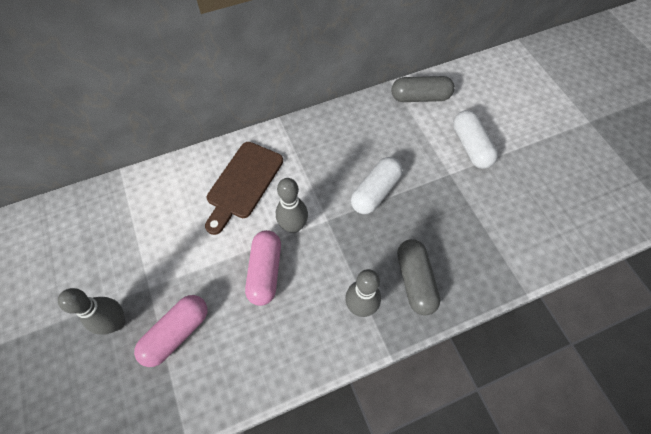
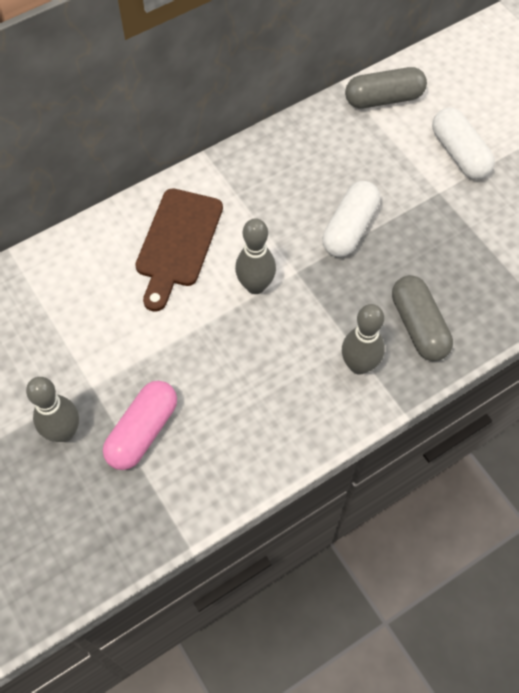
camera: 10 degrees left, 0 degrees up
(265, 271) = (233, 344): pink capsule -> none

